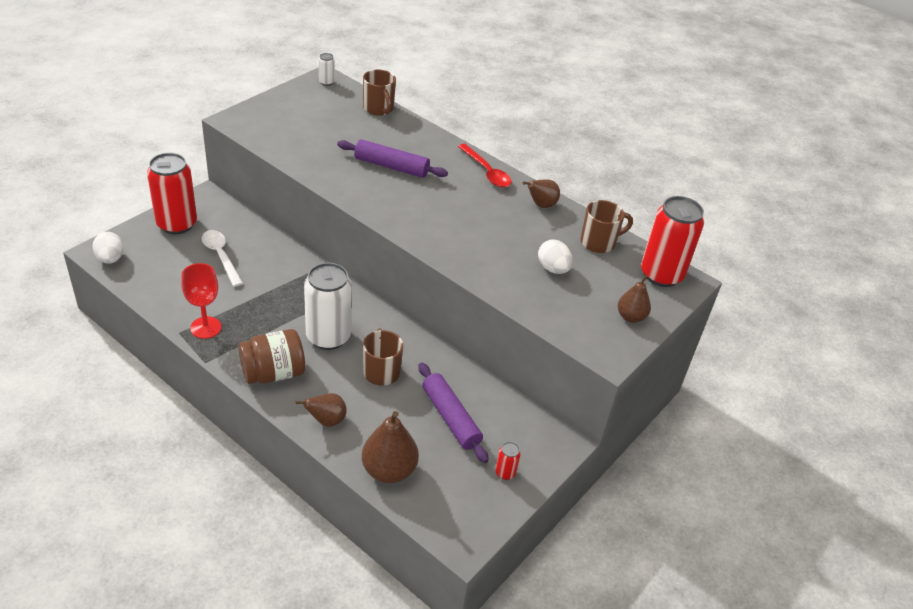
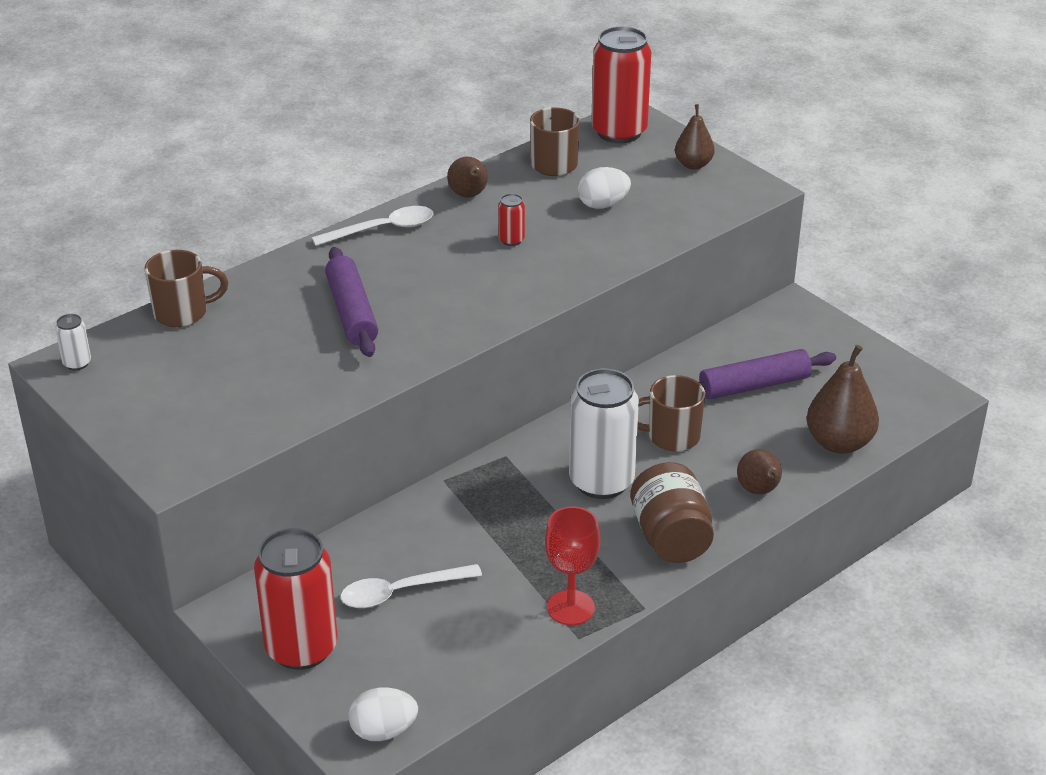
camera: 75 degrees left, 5 degrees down
(391, 166) = (351, 312): purple rolling pin -> purple rolling pin turned 45 degrees counterclockwise
(486, 172) = (382, 229): red spoon -> white spoon
(505, 472) = (838, 354): red can -> red can (511, 240)

